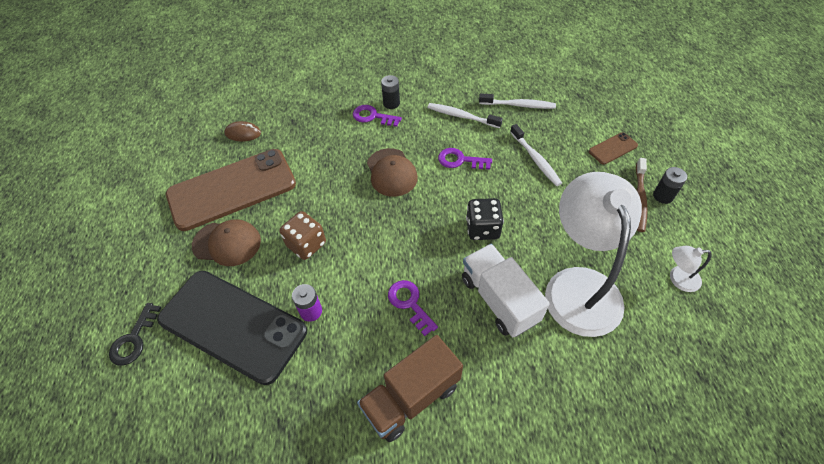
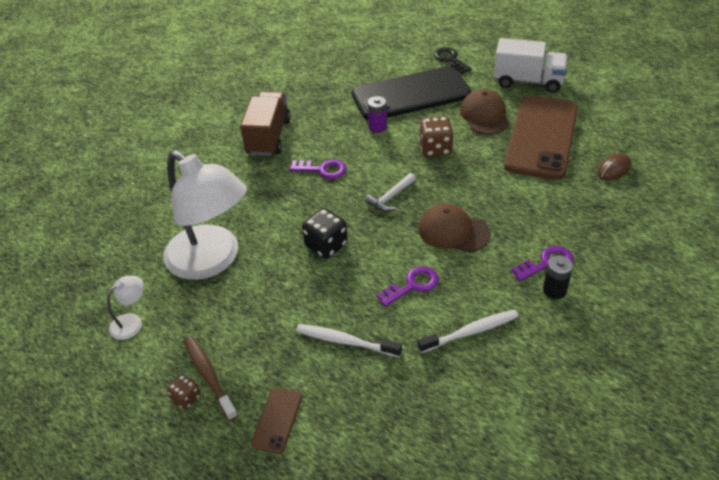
camera: 135 degrees right, 10 degrees down
(227, 243) = (484, 115): brown cap -> brown cap turned 120 degrees clockwise
(394, 230) = (390, 197): none -> white hammer
(499, 299) = (264, 212): white truck -> white truck (528, 82)
(518, 105) = (432, 397): white toothbrush -> none
(663, 196) = (186, 398): black battery -> brown dice

